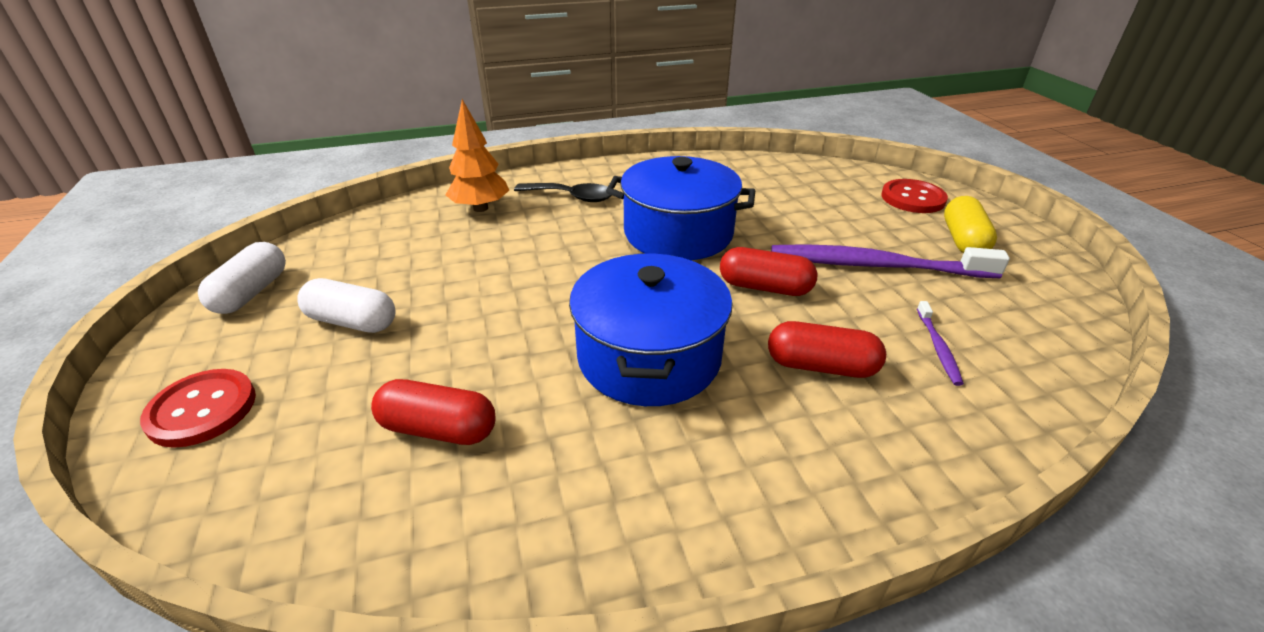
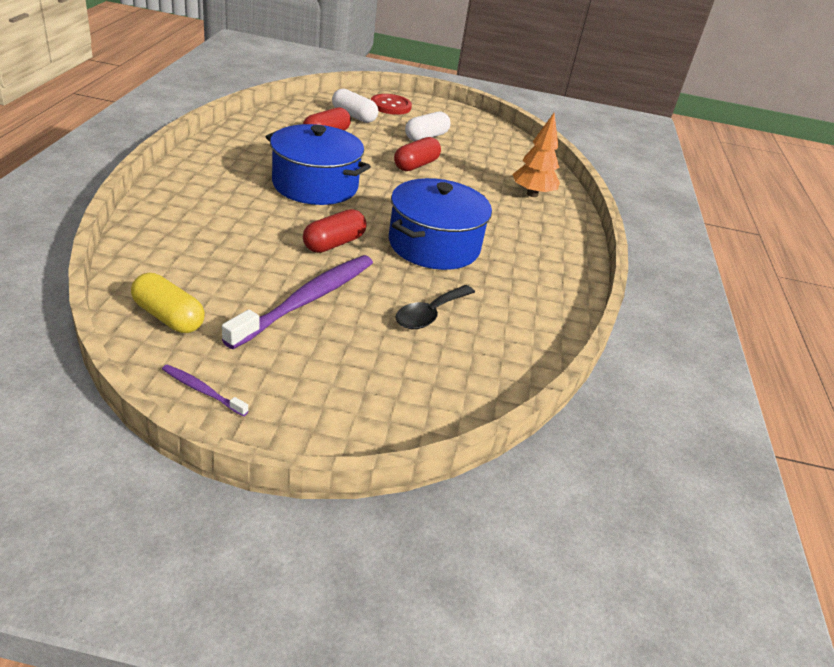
camera: 110 degrees right, 0 degrees up
(251, 293) = (476, 125): white capsule -> white capsule (354, 116)
(572, 197) = (527, 228): black spoon -> black spoon (430, 314)
(821, 366) = (246, 222): red capsule -> red capsule (416, 165)
(913, 198) = (385, 401): red button -> none
(938, 347) = (207, 266): purple toothbrush -> purple toothbrush (202, 390)
(963, 240) = (288, 372): yellow capsule -> yellow capsule (169, 317)

